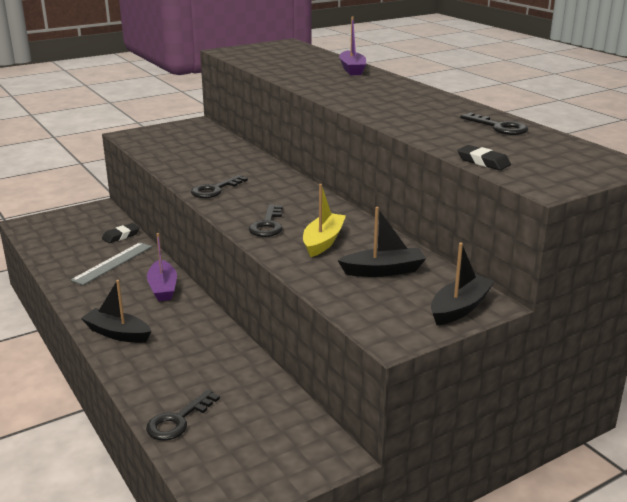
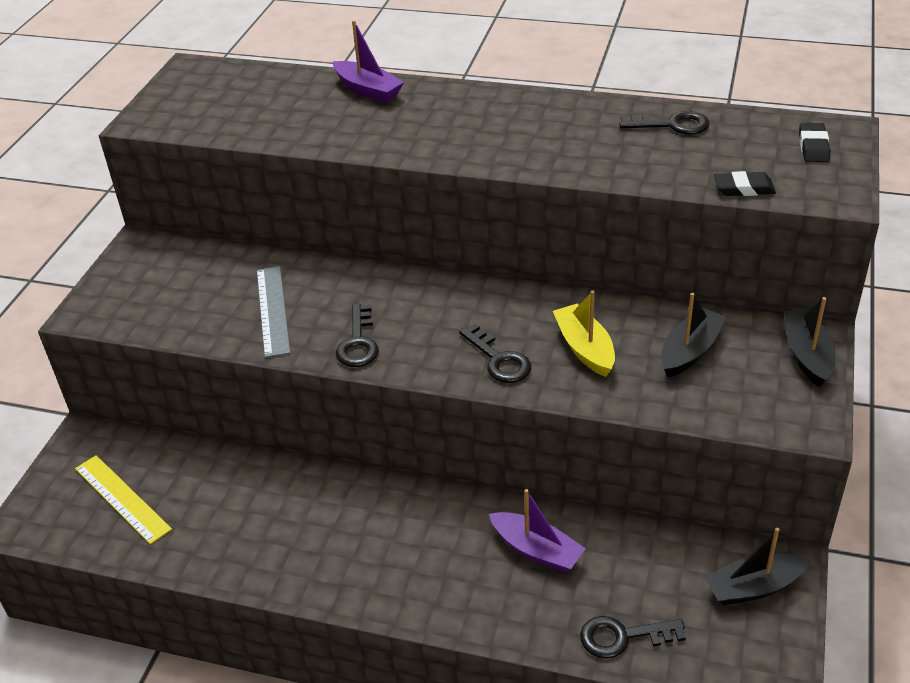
camera: 40 degrees left, 15 degrees up
(73, 235) = (122, 498): none -> yellow ruler
(113, 263) = (246, 505): grey ruler -> grey ruler (273, 310)
(117, 333) = (408, 590): black boat -> black boat (754, 587)
(121, 236) = (189, 460): black eraser -> black eraser (813, 146)
(163, 288) = (360, 498): purple boat -> purple boat (536, 550)
(178, 420) = (622, 637): black key -> black key turned 90 degrees clockwise

